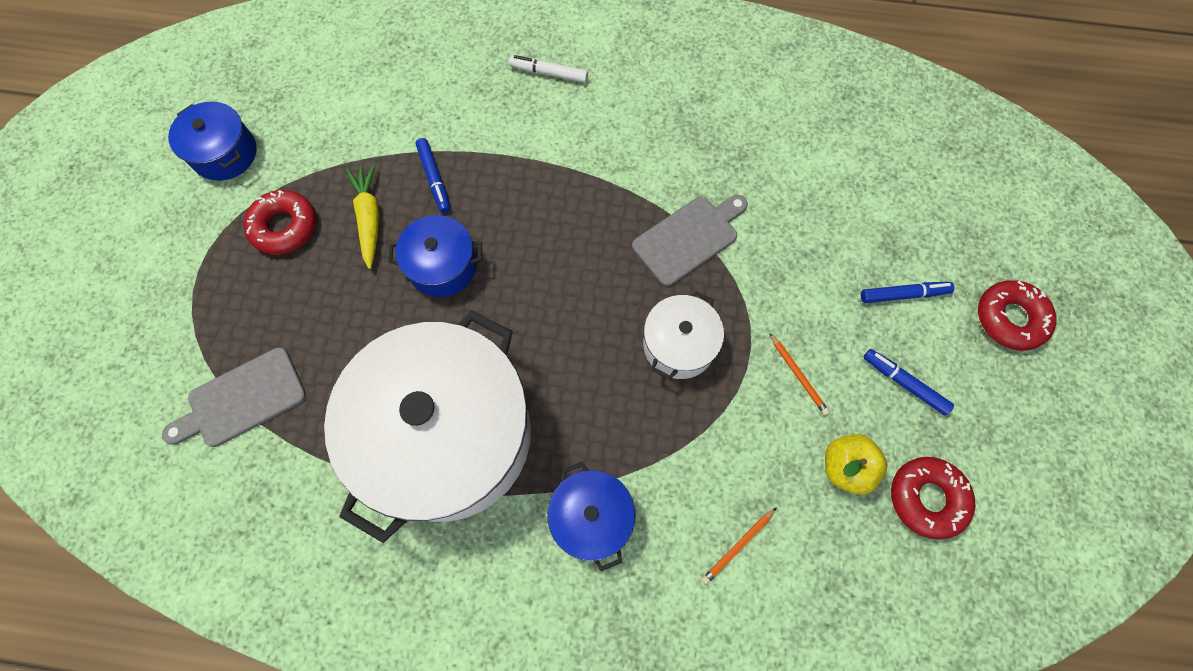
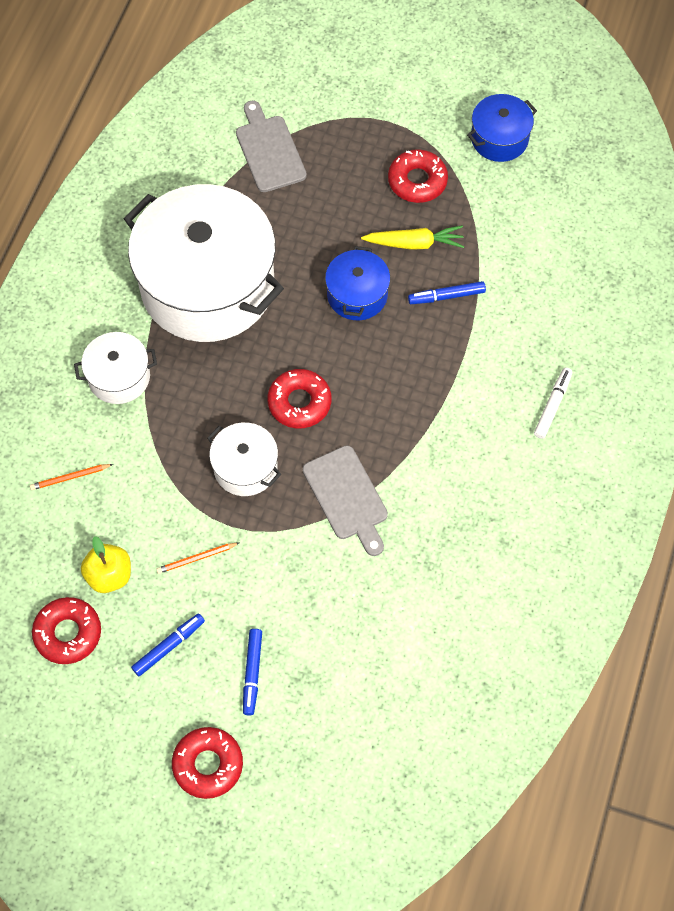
camera: 100 degrees right, 5 degrees down
(588, 303) = (299, 402): none -> red donut
(591, 517) = (119, 377): blue pot -> white pot
(738, 546) = (70, 477): orange pencil -> orange pencil turned 75 degrees counterclockwise

